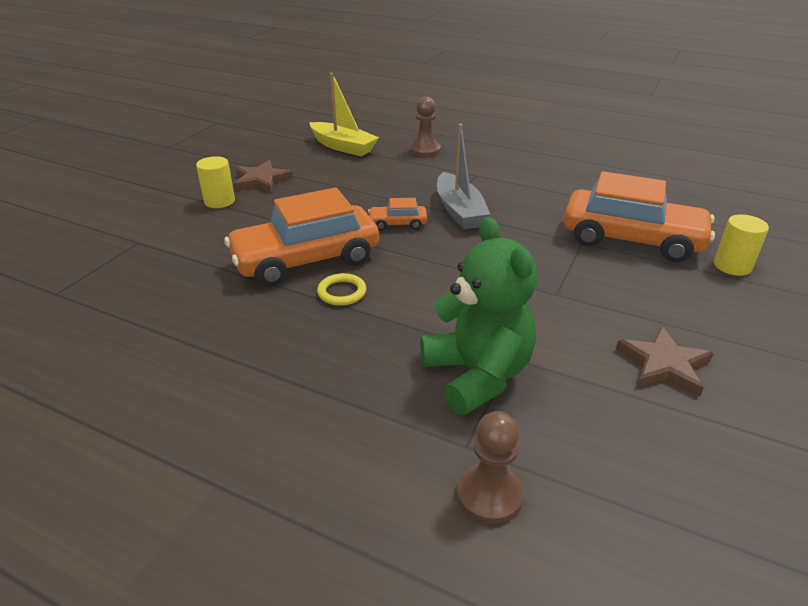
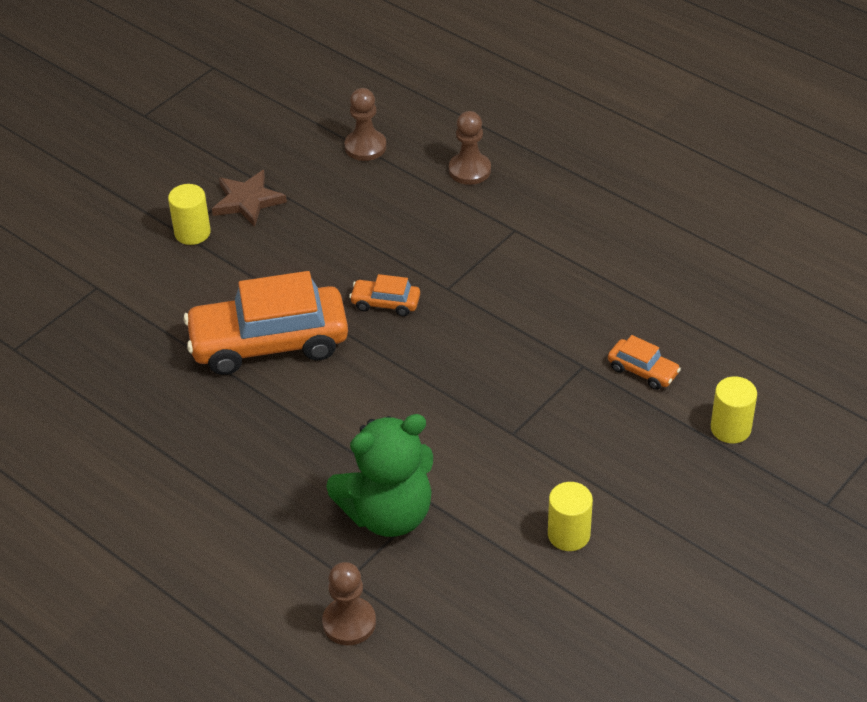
camera: 15 degrees right, 10 degrees up
(342, 292) = (293, 394): yellow ring -> none
(343, 147) = (365, 147): yellow boat -> brown pawn
(459, 211) = (465, 292): grey boat -> none
(477, 375) = (388, 514): green teddy bear -> green teddy bear turned 75 degrees clockwise
(631, 239) = (643, 371): orange car -> orange car, size x0.44
(663, 365) = (568, 534): brown star -> yellow cylinder

